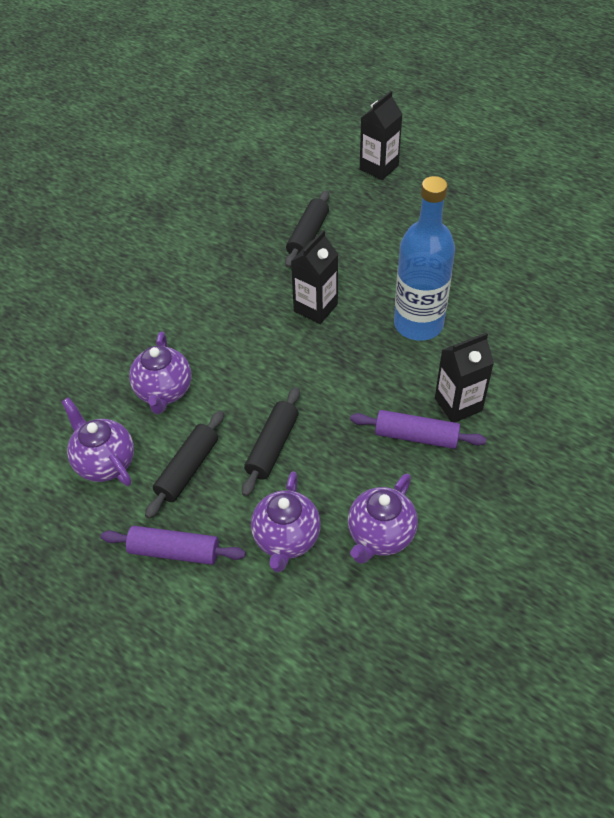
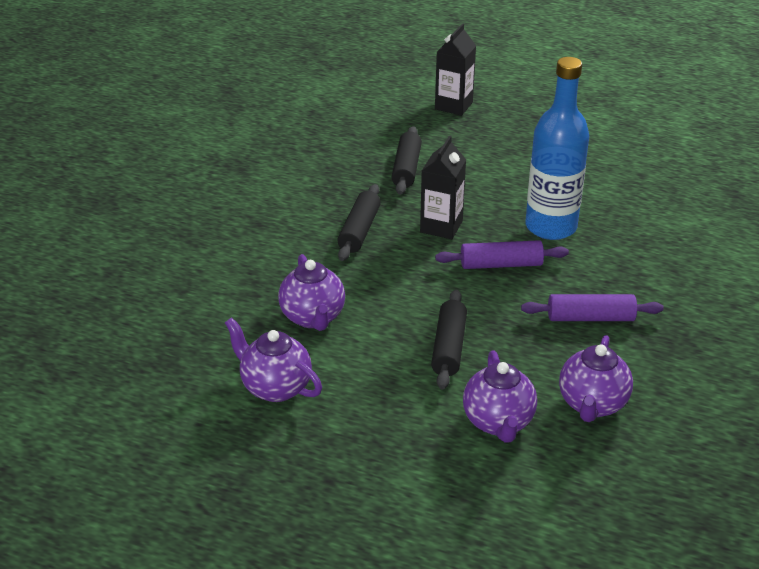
camera: 15 degrees left, 15 degrees down
(174, 551) = (385, 452): purple rolling pin -> purple rolling pin (501, 264)
(187, 469) = (368, 379): black rolling pin -> black rolling pin (359, 231)
(458, 404) = (619, 286): black carton -> none

